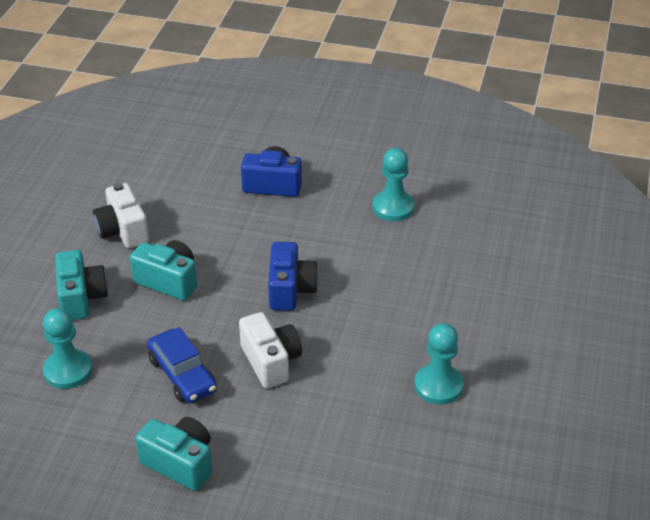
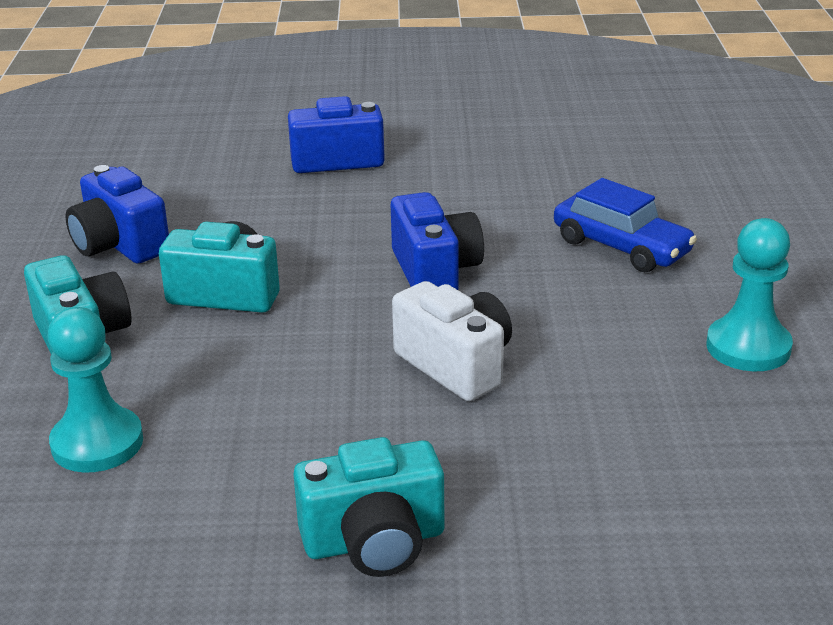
camera: 15 degrees left, 10 degrees down
(123, 230) = (120, 245): white camera -> blue camera
(180, 463) = (374, 541): turquoise camera -> turquoise camera turned 150 degrees clockwise
(182, 375) = (312, 410): blue car -> blue car (621, 247)
(393, 207) = (532, 157): turquoise pawn -> none

